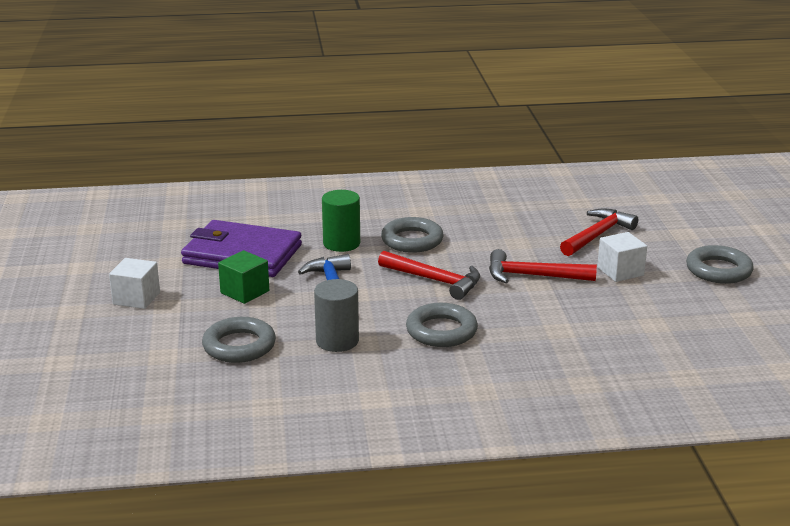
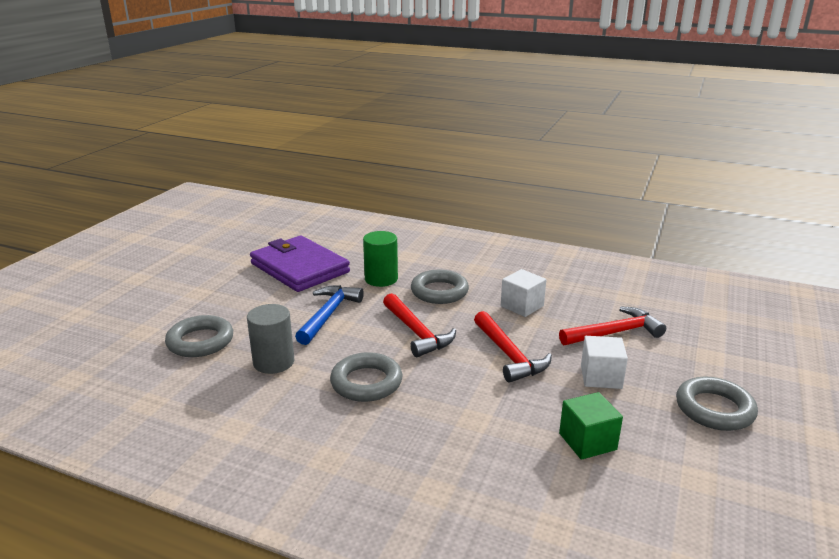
camera: 30 degrees right, 0 degrees up
(136, 298) = (188, 281): white cube -> white cube (522, 306)
(245, 292) = (263, 298): green cube -> green cube (587, 441)
(533, 276) = (509, 355): red hammer -> red hammer turned 150 degrees counterclockwise

